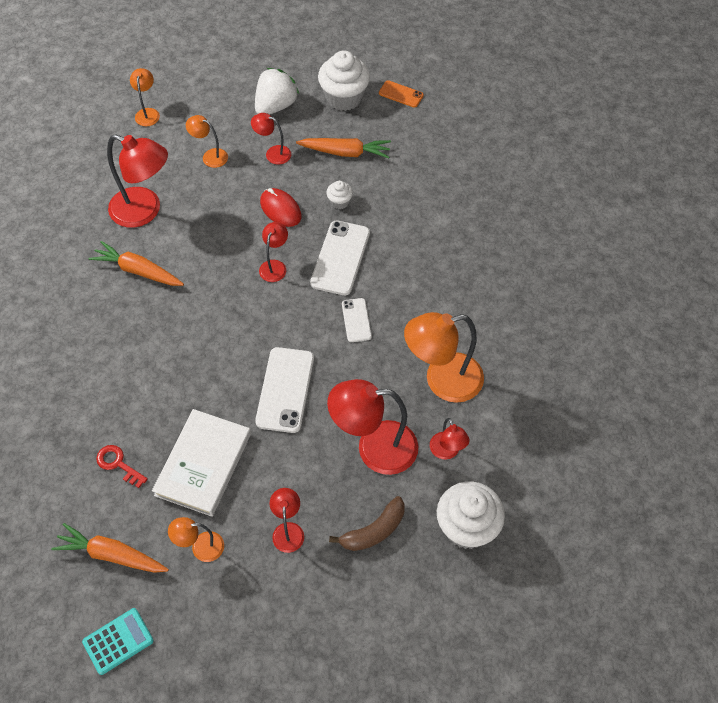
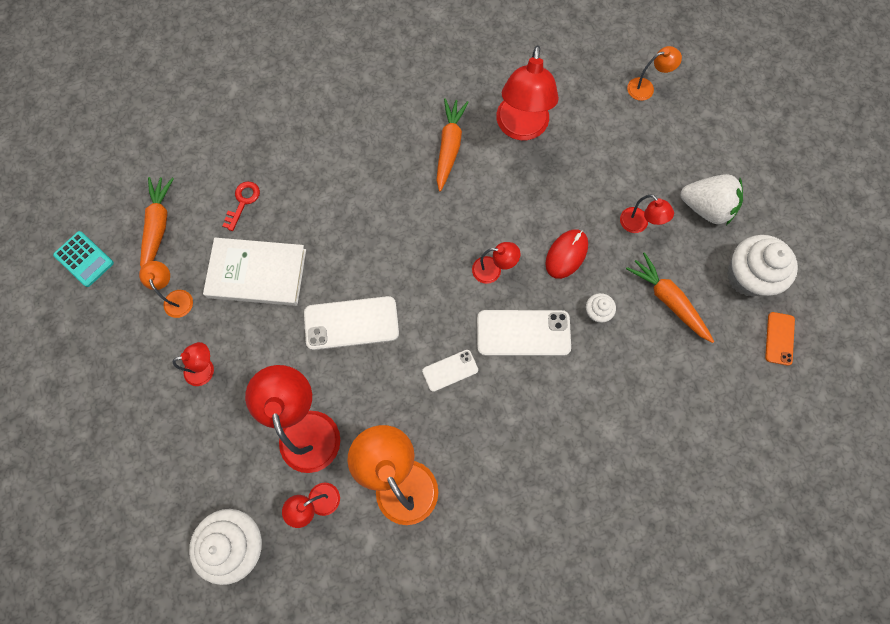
camera: 75 degrees right, 15 degrees up
(210, 156) = (611, 164): orange lamp -> none
(273, 153) = (638, 225): red lamp -> red lamp turned 135 degrees clockwise
(346, 152) = (668, 300): orange carrot -> orange carrot turned 150 degrees clockwise
(374, 530) = (219, 450): brown banana -> none

